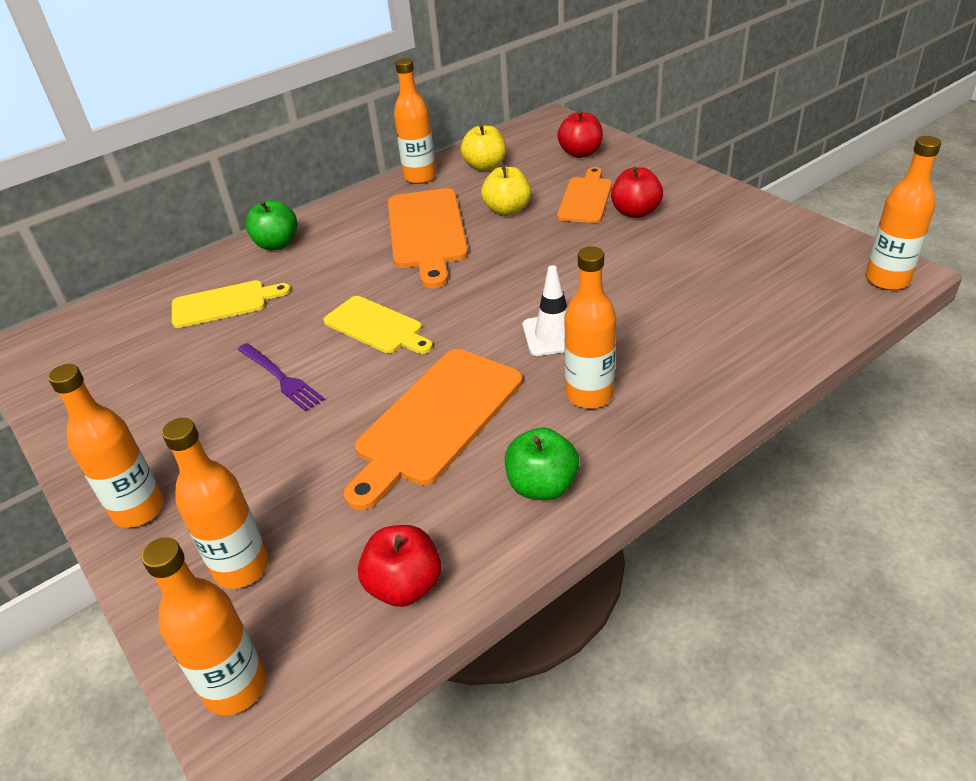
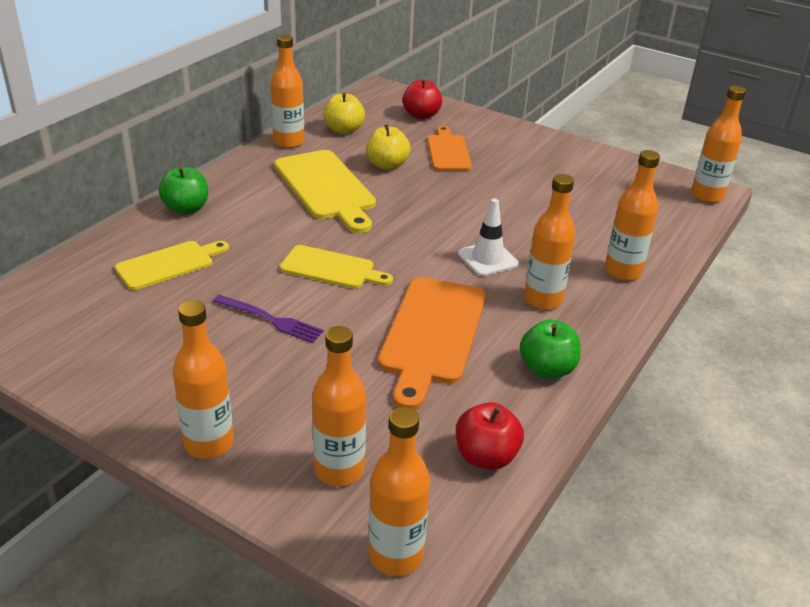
camera: 25 degrees left, 5 degrees down
(427, 232) = (326, 188): orange cutting board -> yellow cutting board
(635, 212) = (495, 160): red apple -> none
(712, 371) = (622, 271): none -> orange bottle

